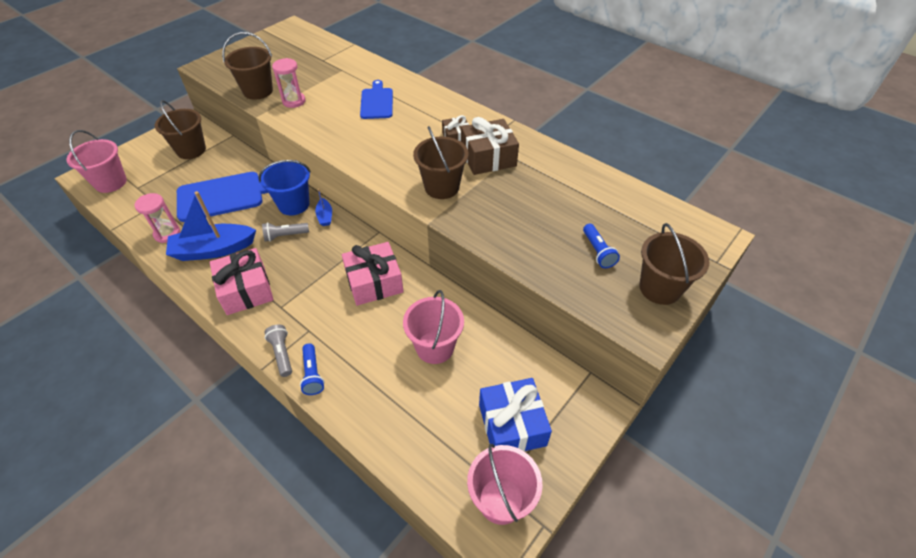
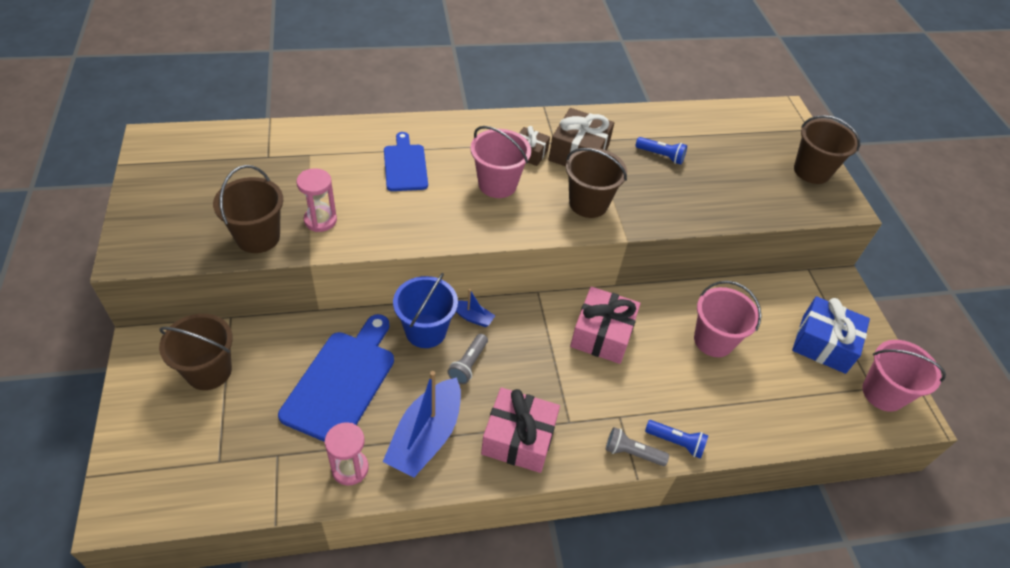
camera: 55 degrees left, 0 degrees up
(110, 182) = (171, 486): pink bucket -> pink bucket (497, 184)
(376, 102) = (405, 165): blue cutting board -> blue cutting board turned 45 degrees clockwise
(598, 252) = (750, 173): blue flashlight -> blue flashlight (661, 156)

